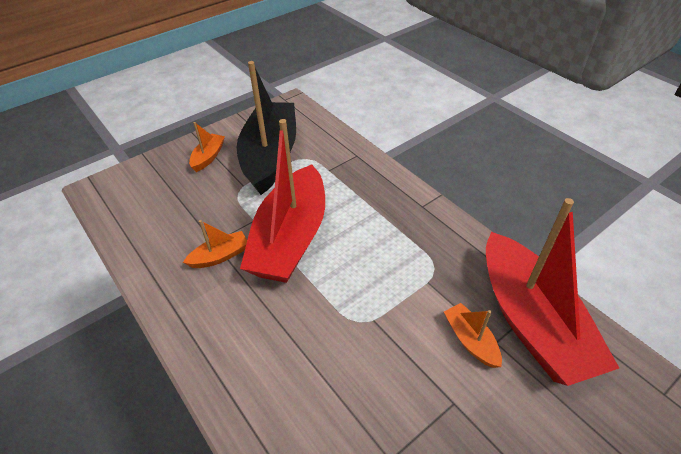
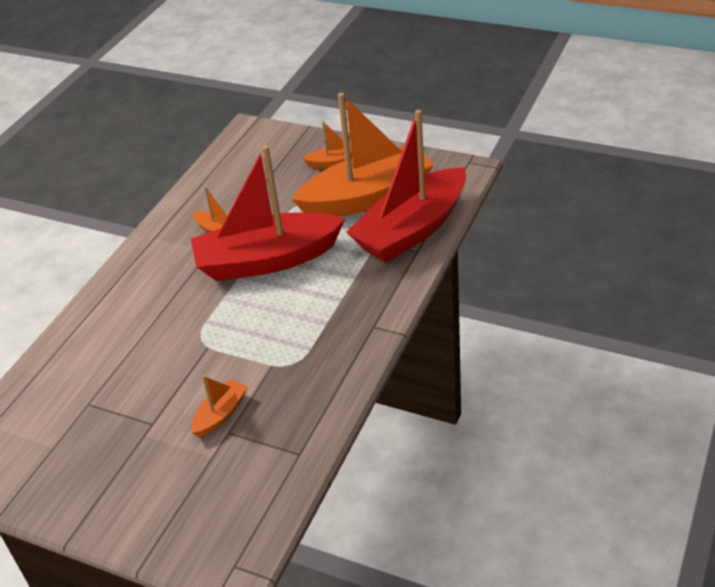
camera: 65 degrees right, 5 degrees down
(270, 156) = (367, 197): black boat -> orange boat
(531, 321) = (266, 450): red boat -> red boat (412, 230)

